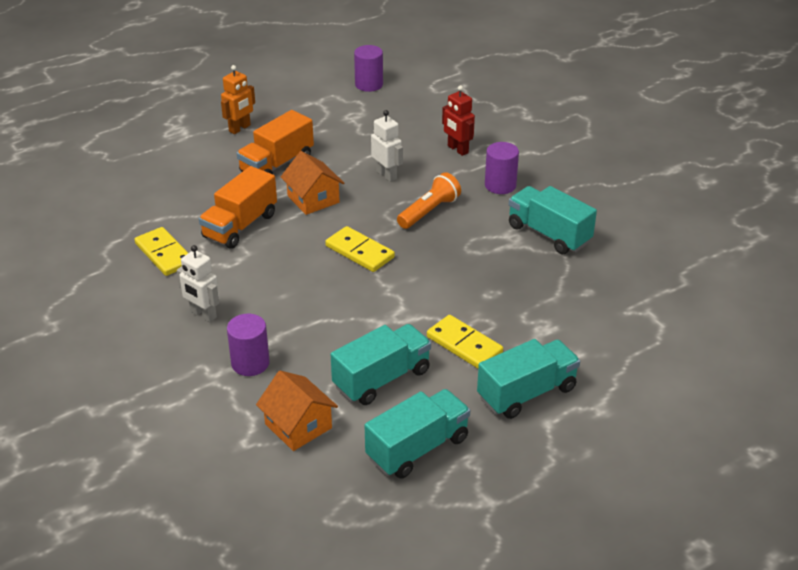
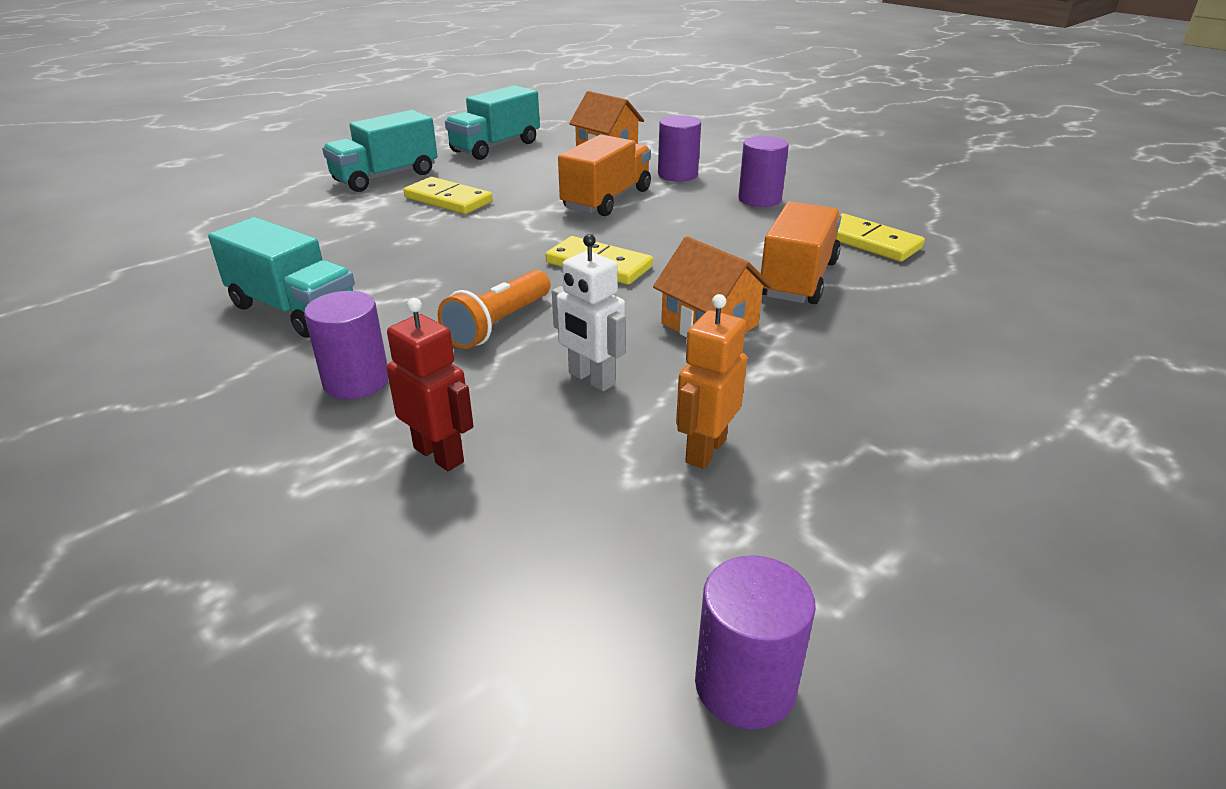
camera: 170 degrees right, 5 degrees down
(203, 314) = (759, 199): white robot -> purple cylinder
(240, 128) = (982, 455): orange robot -> orange robot (705, 450)
(277, 164) = (822, 378): orange truck -> orange truck (606, 199)
(381, 379) = (537, 175): turquoise truck -> none

